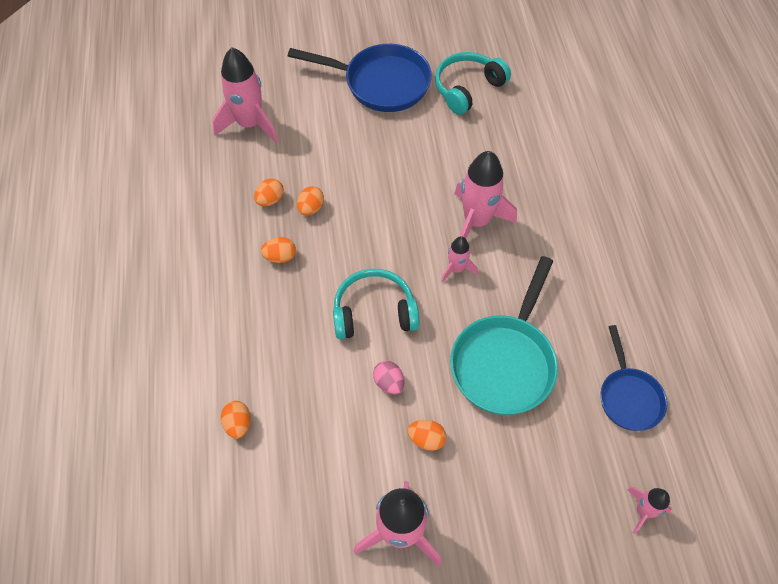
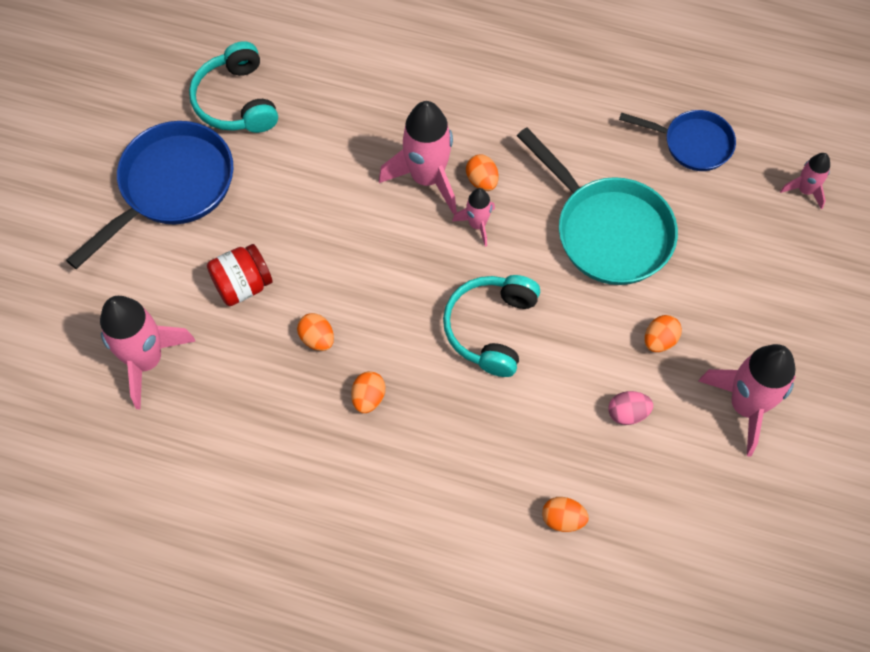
camera: 65 degrees left, 5 degrees up
(270, 200) = (280, 379): orange egg -> orange egg (482, 181)
(329, 150) = (243, 285): none -> red jar
(389, 383) = (582, 349): pink egg -> pink egg (627, 413)

